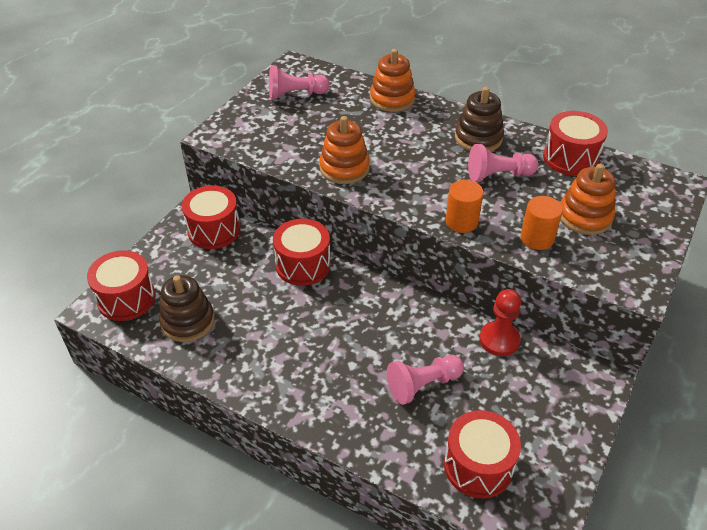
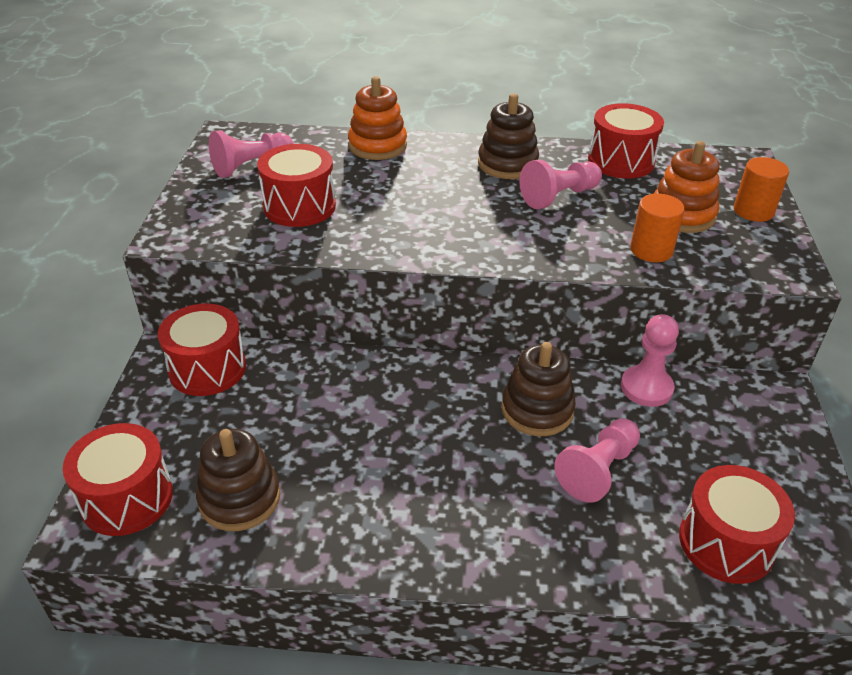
camera: 25 degrees left, 5 degrees down
(303, 265) = (356, 376): red drum -> red drum (299, 206)
(344, 168) = (373, 233): orange stacking toy -> none
(408, 329) = (537, 410): none -> brown stacking toy
(461, 222) = (556, 255): orange cylinder -> orange cylinder (753, 211)
(499, 340) = (646, 388): red pawn -> pink pawn

